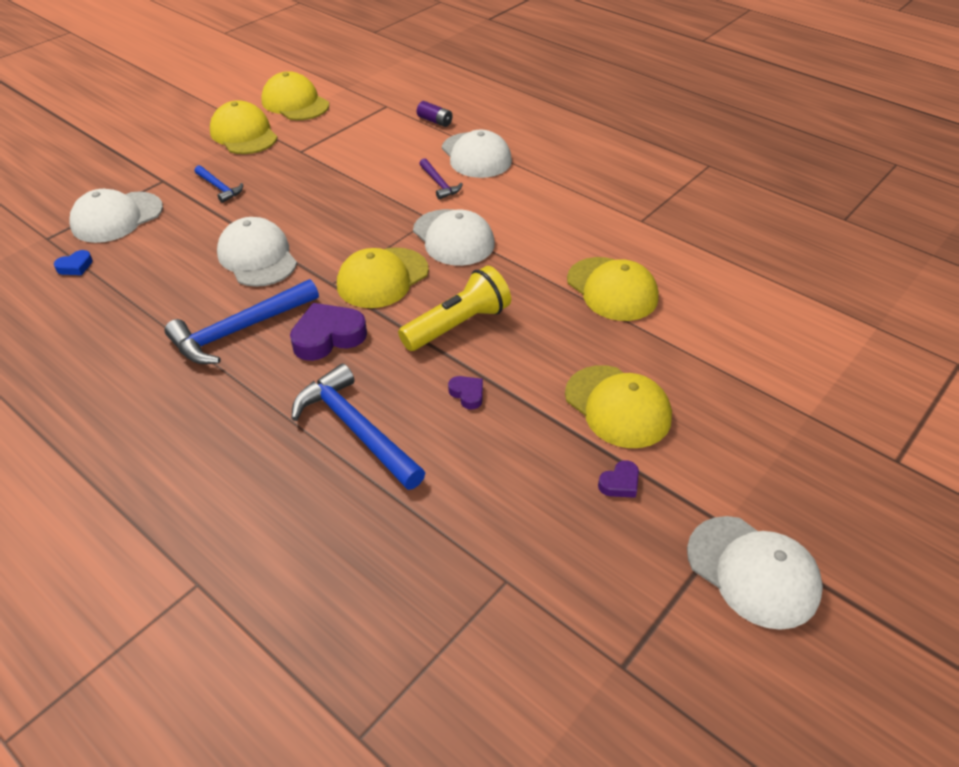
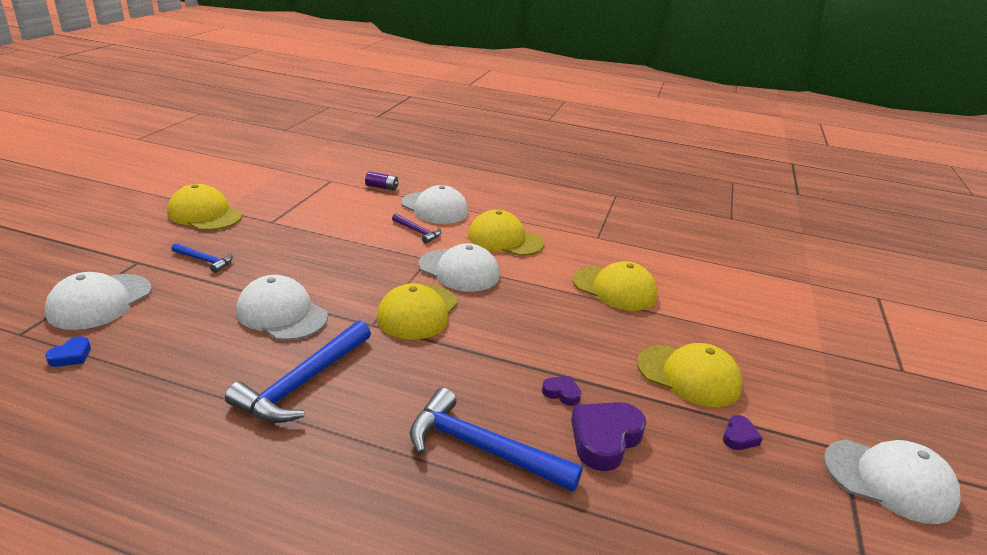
camera: 25 degrees left, 15 degrees down
(295, 103) = (243, 186): yellow cap -> yellow cap (505, 239)
(328, 337) = (399, 371): purple heart -> purple heart (604, 439)
(458, 325) = (512, 337): yellow flashlight -> none

